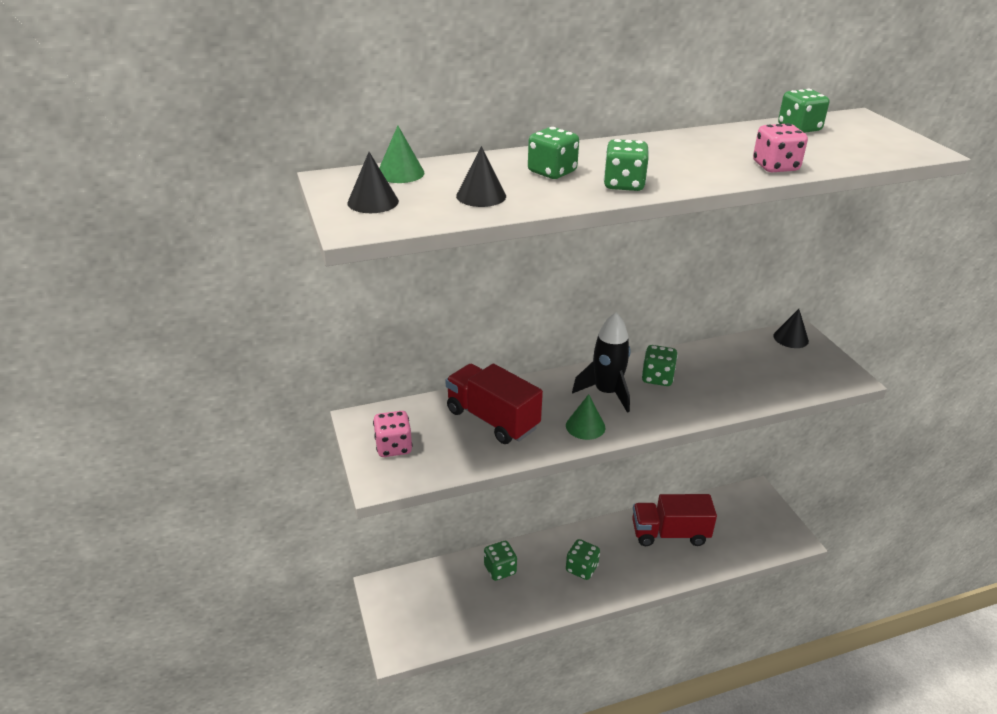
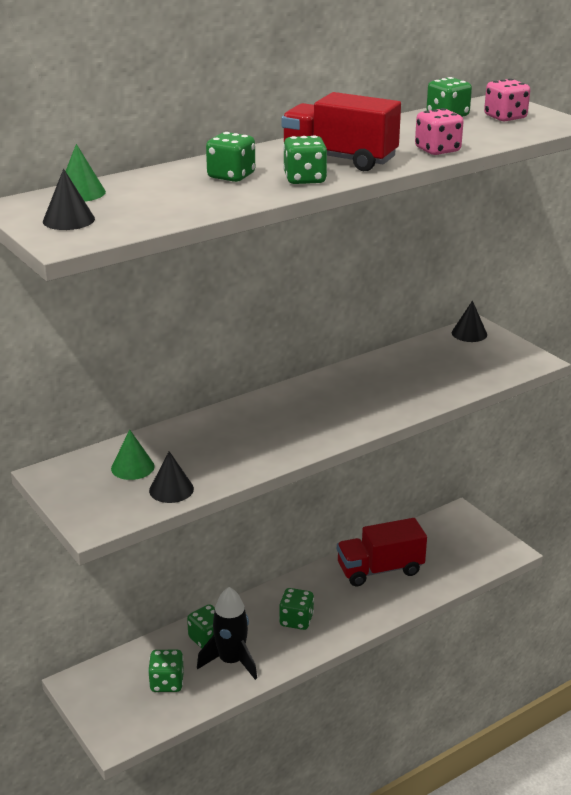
camera: 15 degrees left, 5 degrees down
(393, 447) = (96, 492): pink dice -> pink dice (505, 117)
(481, 196) = (173, 203): black cone -> black cone (171, 489)
(492, 419) = (192, 451): red truck -> red truck (339, 159)
(585, 426) = (290, 442): green cone -> green cone (132, 467)
(606, 392) = (301, 409): black rocket -> black rocket (231, 661)
(657, 378) = (348, 388): green dice -> green dice (167, 683)

